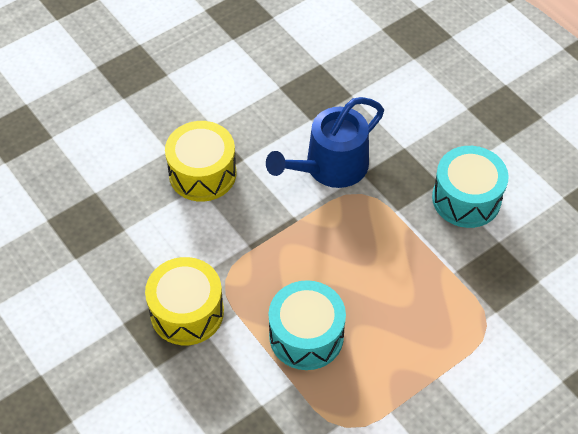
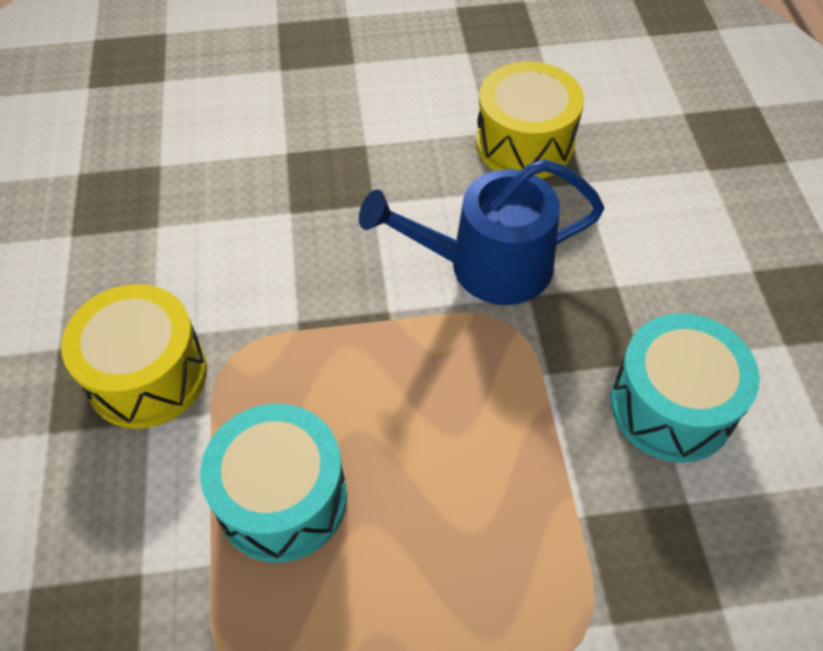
camera: 30 degrees right, 0 degrees up
(202, 173) = (308, 199): yellow drum -> yellow drum (524, 143)

